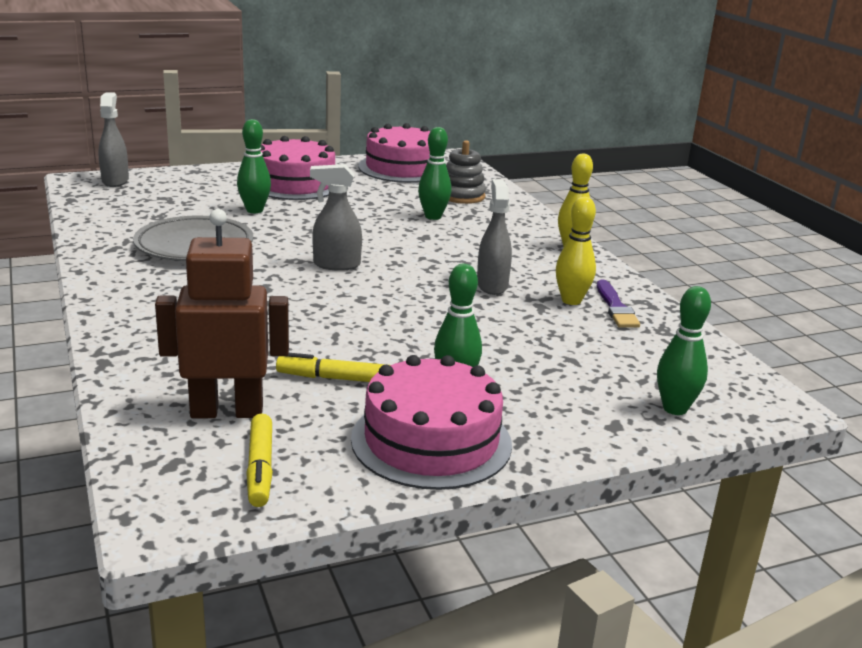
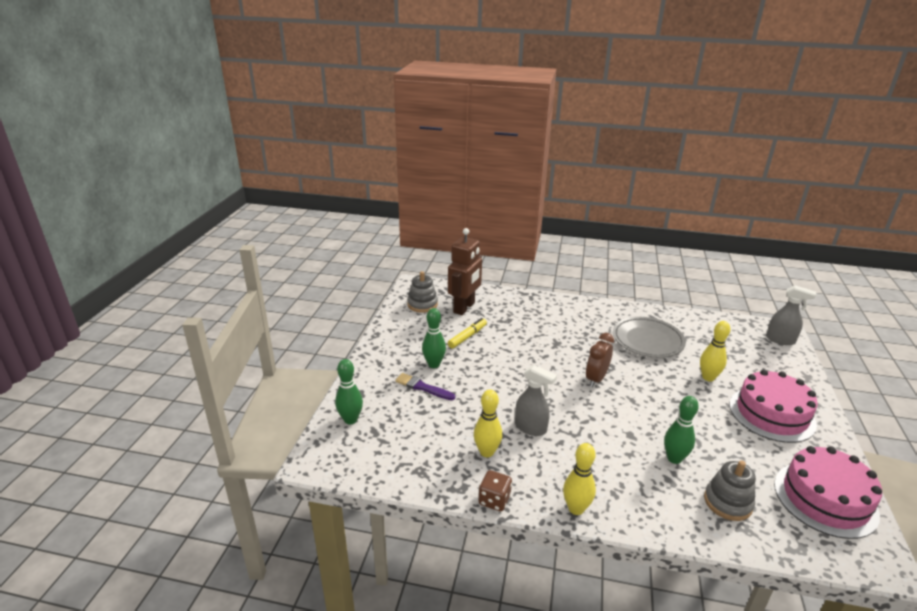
camera: 125 degrees right, 5 degrees up
(254, 210) = (708, 377): green bowling pin -> yellow bowling pin
(260, 468) = (422, 304): yellow marker -> grey stacking toy
(336, 265) = (596, 379): grey spray bottle -> brown clock
(431, 441) = (401, 342): pink cake -> none
(615, 307) = (463, 468): purple brush -> purple brush (423, 387)
(627, 282) = (494, 500): none -> brown dice

